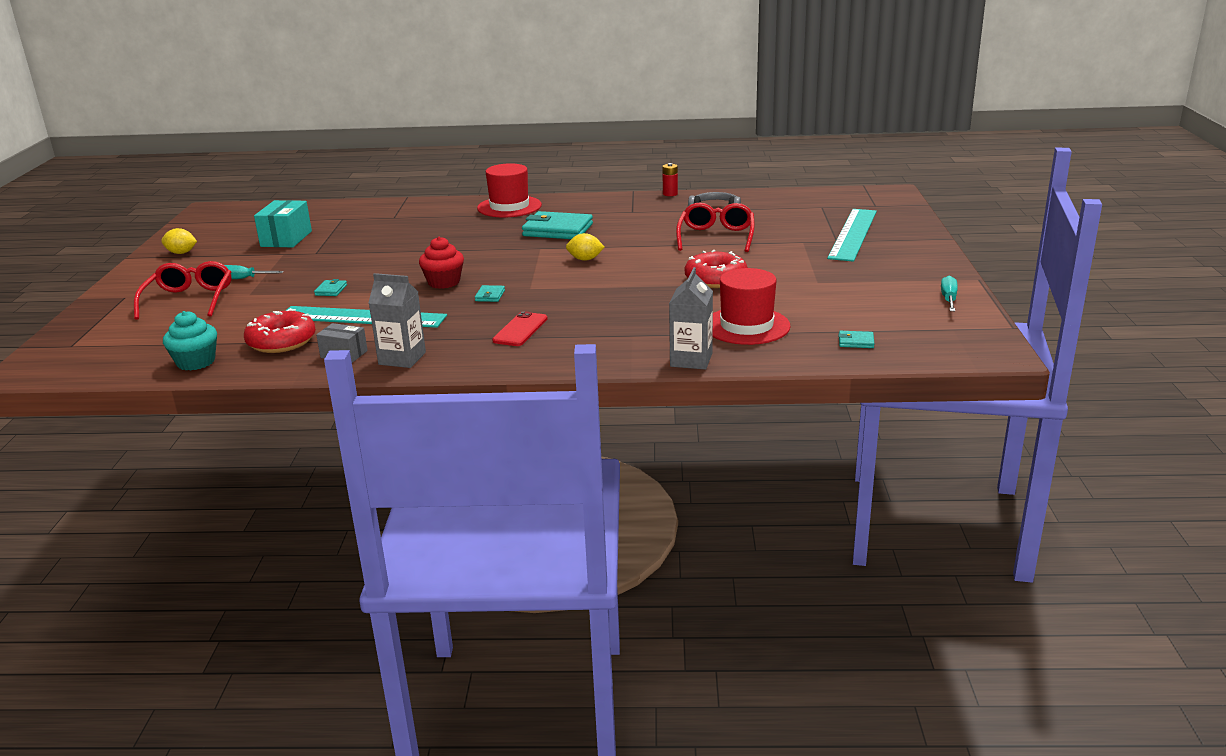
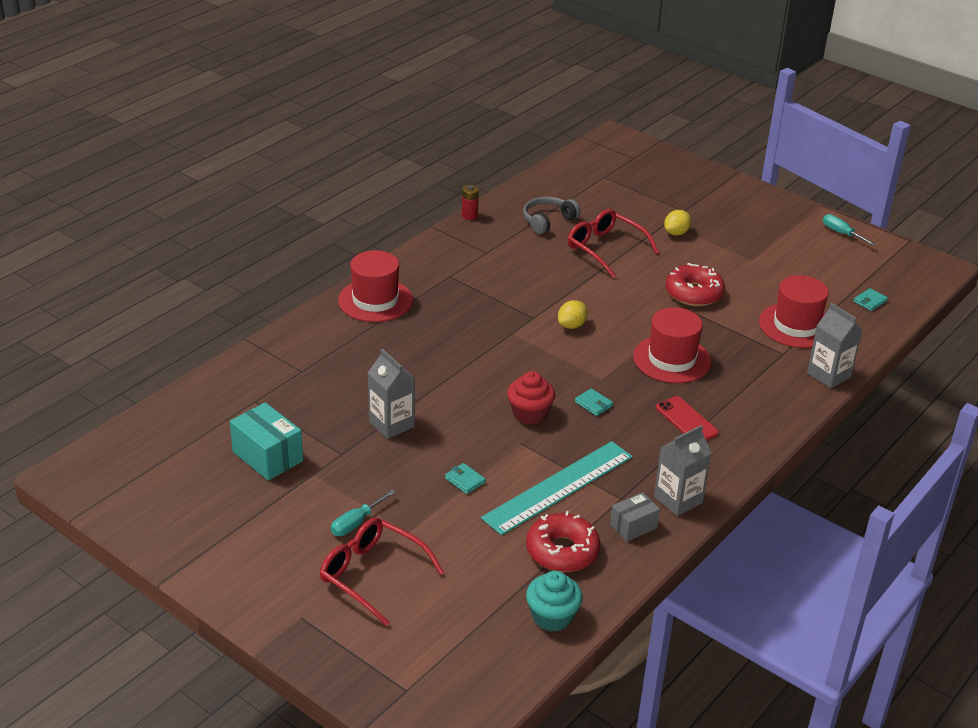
camera: 55 degrees left, 10 degrees up
(181, 253) = (207, 538): yellow lemon -> yellow lemon (676, 233)
(368, 253) = (391, 424): none -> grey carton
(557, 230) = (479, 306): turquoise wallet -> none
(600, 300) = (672, 359): none -> red hat
(853, 234) = (680, 198): turquoise ruler -> none

